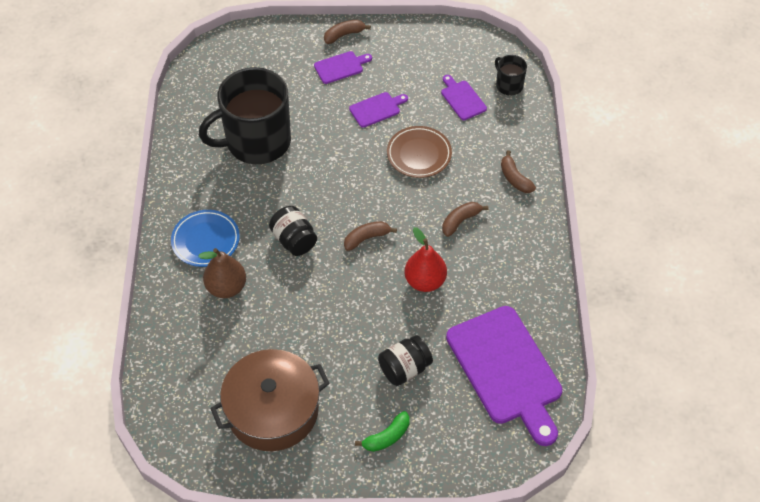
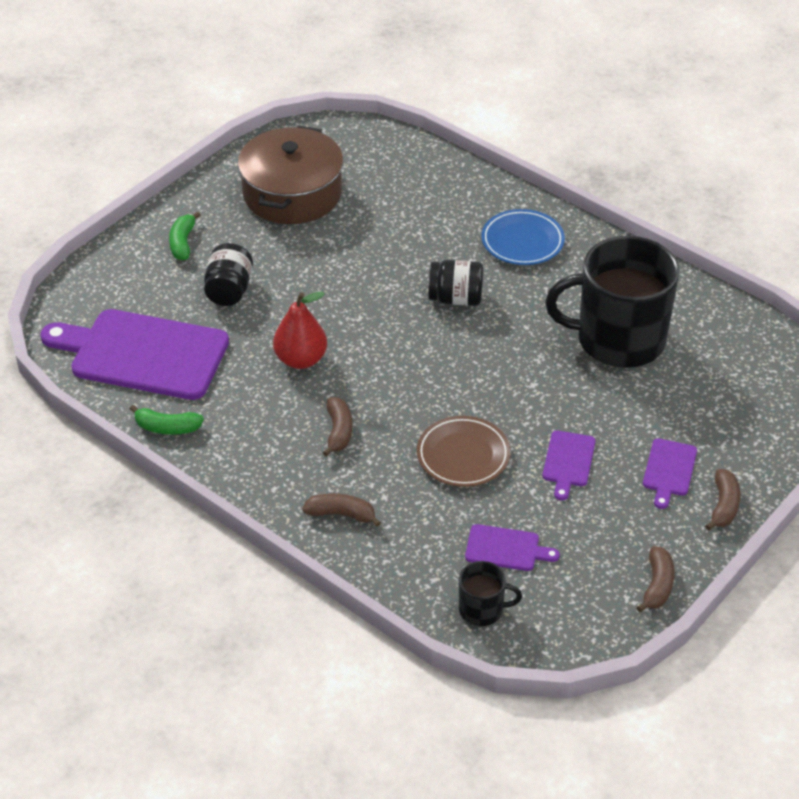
camera: 130 degrees right, 10 degrees down
(226, 287) = (451, 228): brown pear -> none
(256, 142) = (618, 339): black mug -> black mug turned 105 degrees counterclockwise
(366, 238) = (399, 349): brown banana -> brown banana (657, 585)
(546, 306) = (167, 427): none -> green banana

